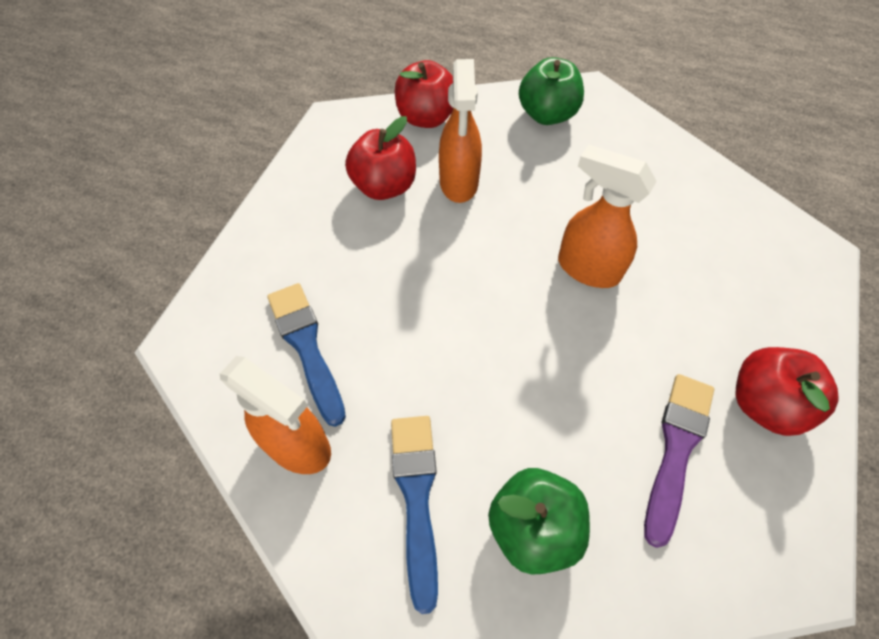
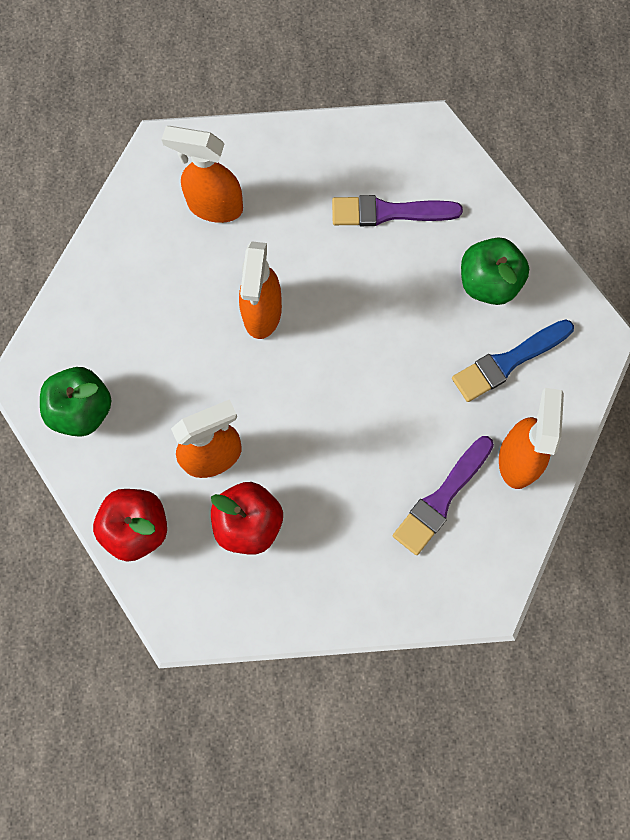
camera: 115 degrees left, 15 degrees up
(306, 346) = (441, 498): blue brush -> purple brush
(731, 272) = (214, 206): none -> orange spray bottle
(764, 404) = (326, 165): red apple -> none

